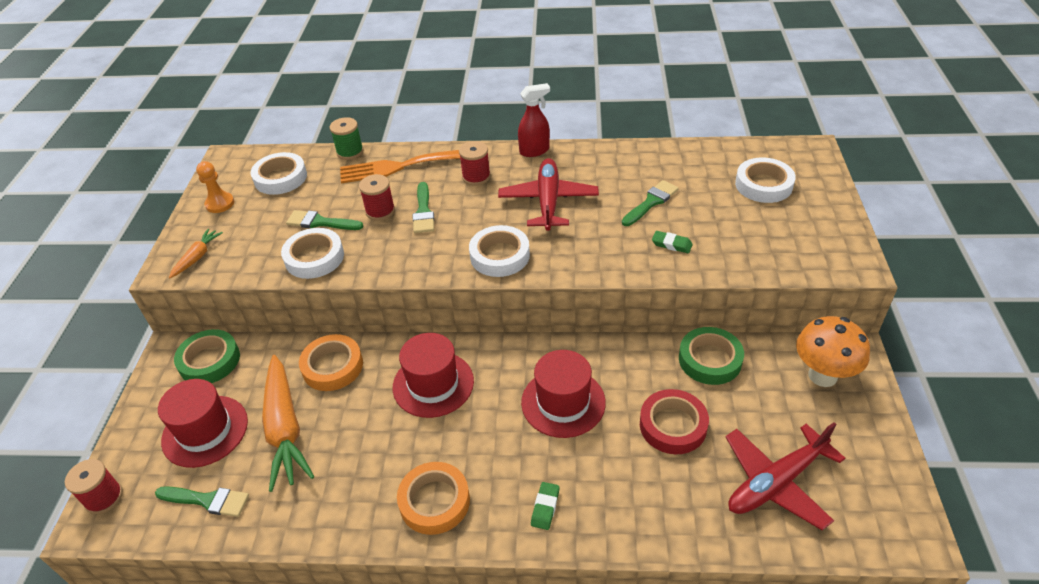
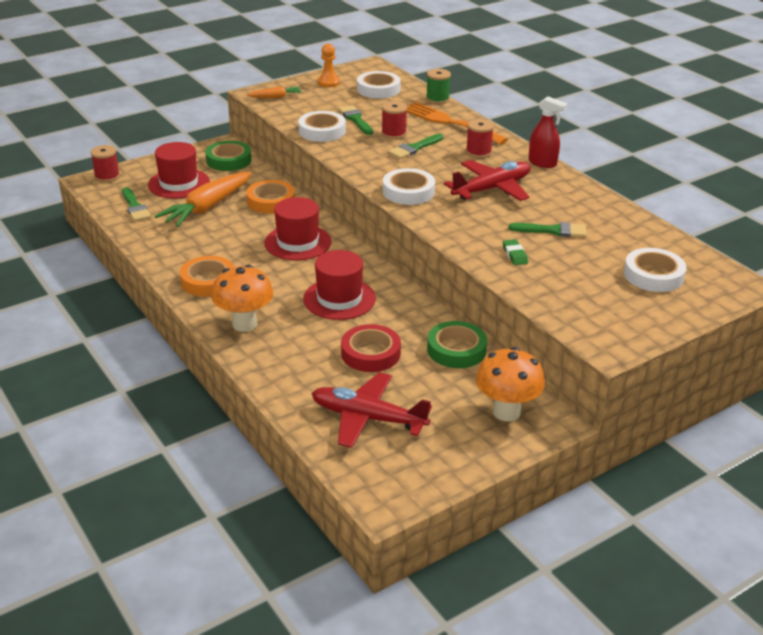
camera: 50 degrees right, 10 degrees down
(545, 507) = (244, 324): green eraser -> orange mushroom

